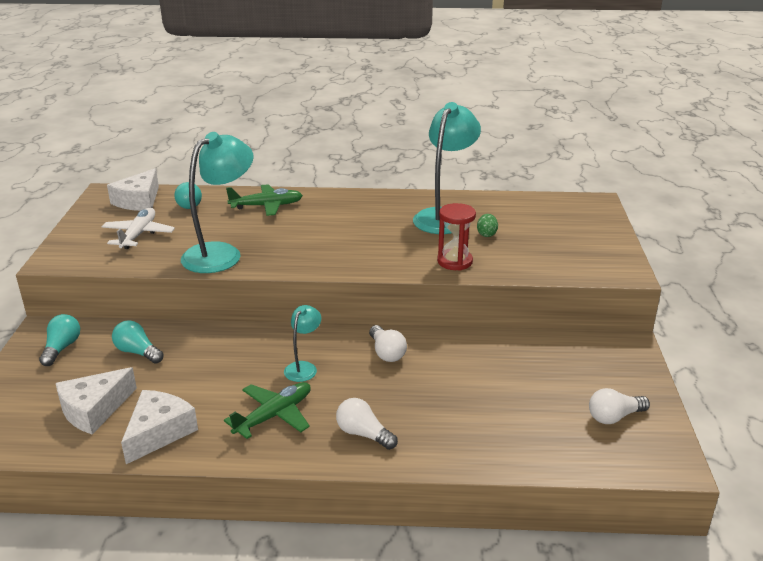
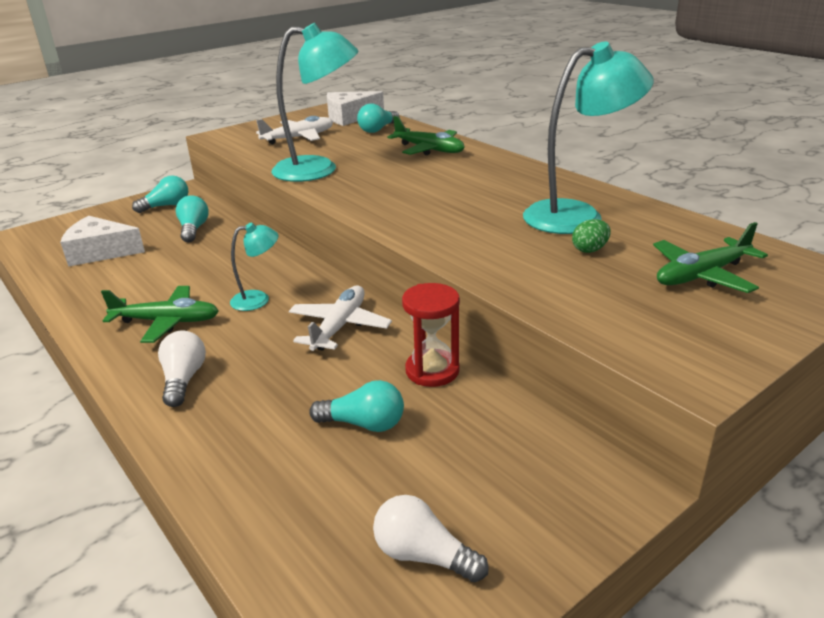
camera: 50 degrees right, 0 degrees up
(159, 432) = (93, 288): white cheese -> none
(386, 353) = (339, 326): white light bulb -> white plane
(454, 261) = (493, 259): red hourglass -> red hourglass (432, 371)
(496, 388) = (364, 424): none -> turquoise light bulb
(552, 225) = (702, 275): none -> green plane

